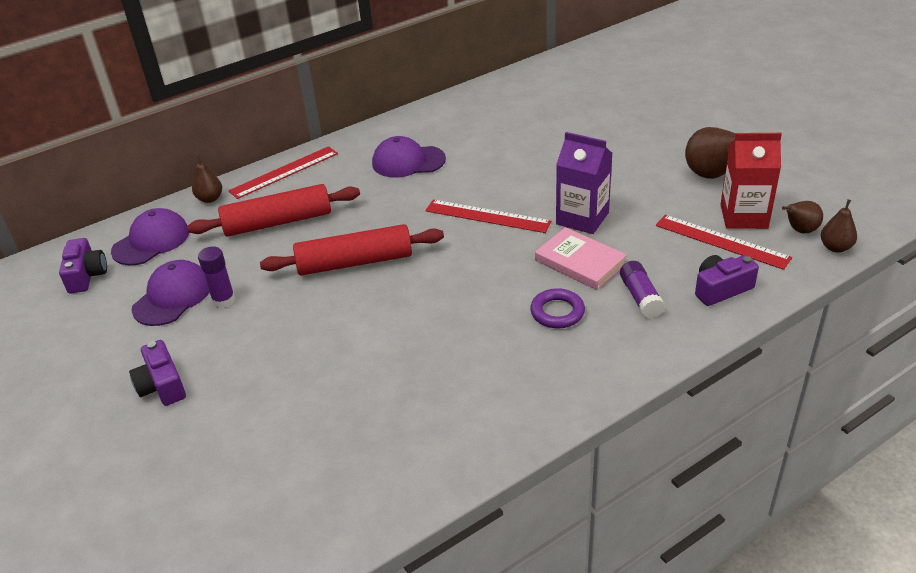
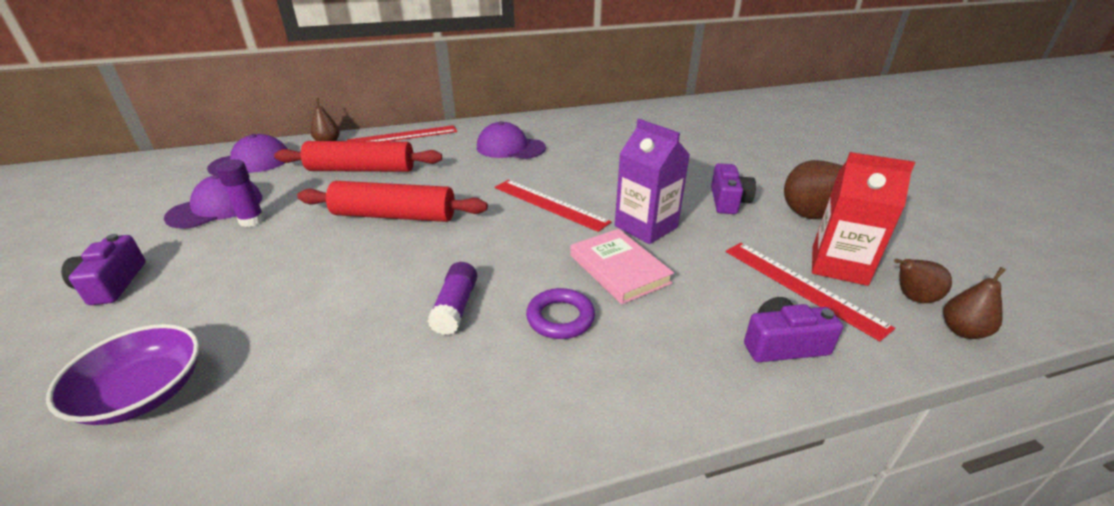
camera: 15 degrees right, 5 degrees down
(86, 275) = (175, 176): purple camera -> purple camera (728, 201)
(291, 445) = (144, 393): none -> purple bowl
(640, 297) = (671, 327): purple glue stick -> purple glue stick (455, 307)

